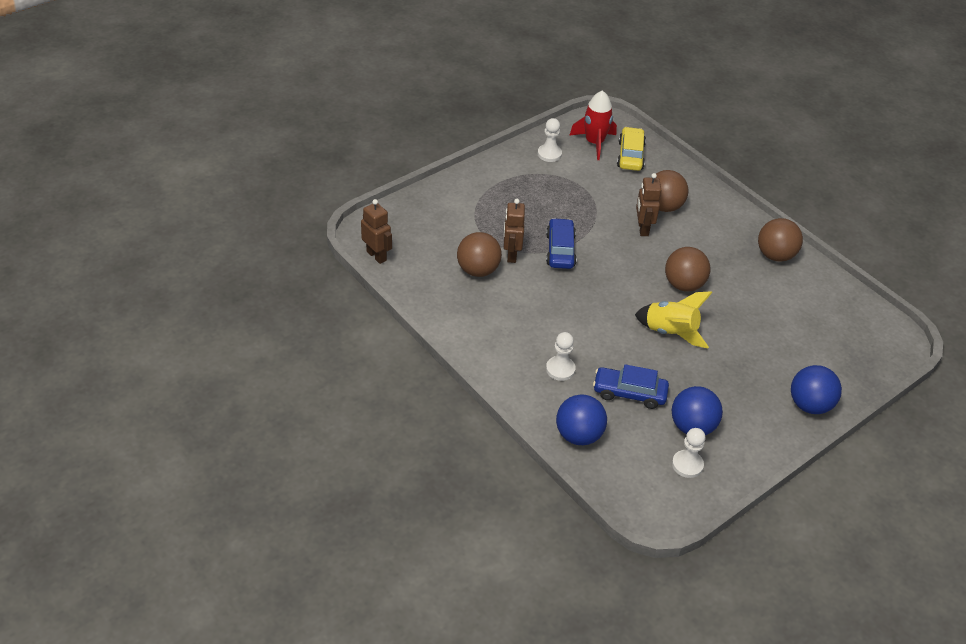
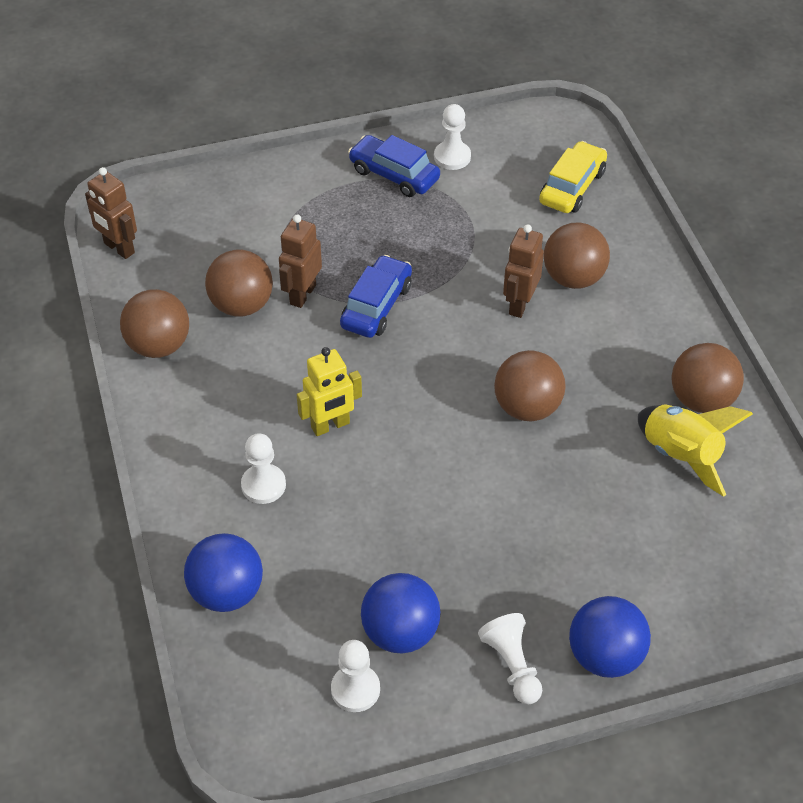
camera: 25 degrees right, 5 degrees up
(376, 256) = (119, 248): brown robot -> brown robot turned 150 degrees clockwise
(442, 307) = (159, 345): none -> brown ball
(578, 325) = (330, 425): none -> yellow robot
(594, 143) = (530, 155): red rocket -> none
(629, 393) = (340, 551): blue car -> blue car (394, 174)
(670, 332) = (460, 475): yellow rocket -> yellow rocket (681, 455)
(764, 425) = (512, 665): none -> white pawn

